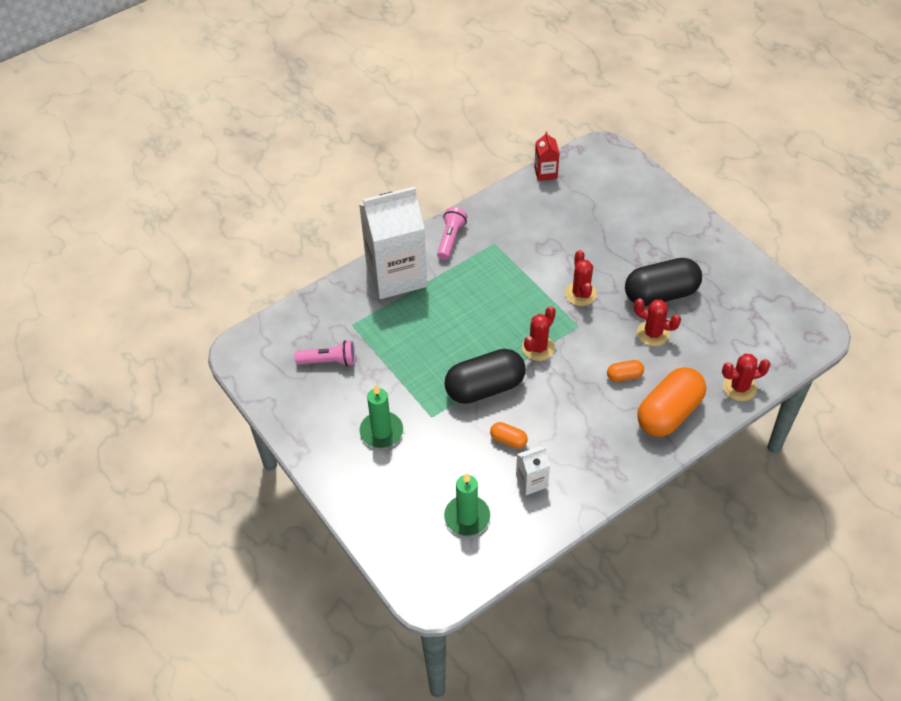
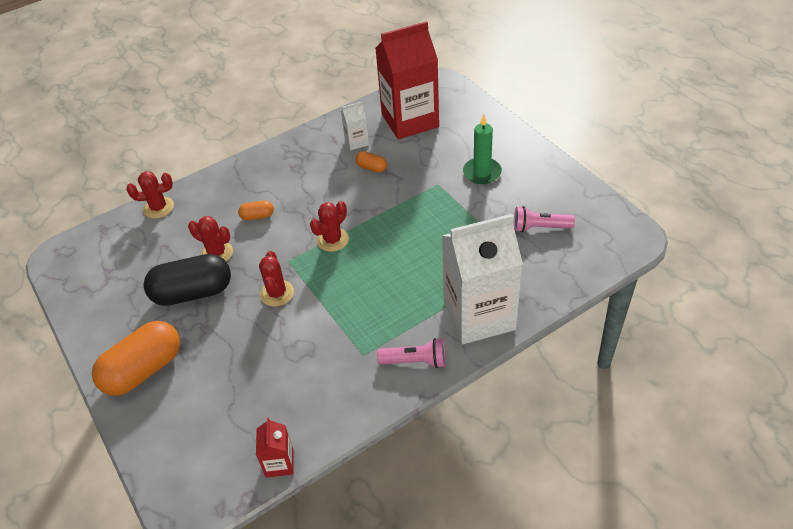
camera: 175 degrees left, 5 degrees down
(450, 239) = (415, 361): pink flashlight -> pink flashlight turned 105 degrees counterclockwise
(467, 517) = (410, 121): green candle -> red carton
(485, 387) = (388, 206): black capsule -> none
(669, 413) = (229, 188): orange capsule -> orange capsule (144, 370)

